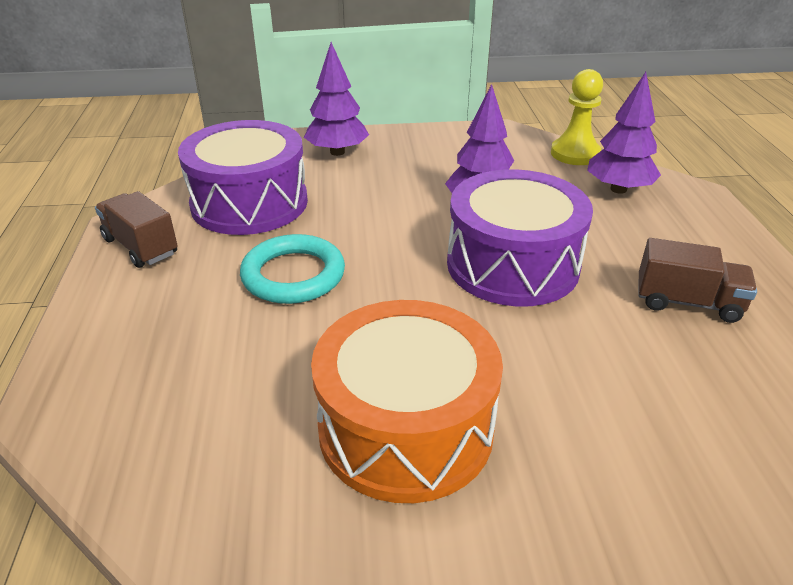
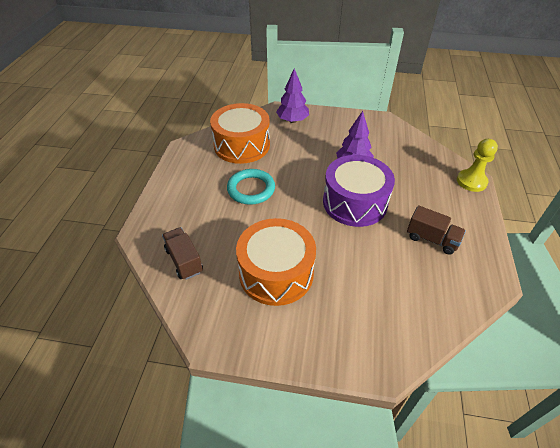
camera: 15 degrees right, 10 degrees up
(141, 247) = (188, 162): brown truck -> brown truck (184, 260)
(249, 203) = (242, 145): purple drum -> orange drum
(575, 154) = (416, 141): yellow pawn -> yellow pawn (471, 181)
(618, 189) = (429, 167): purple tree -> none

